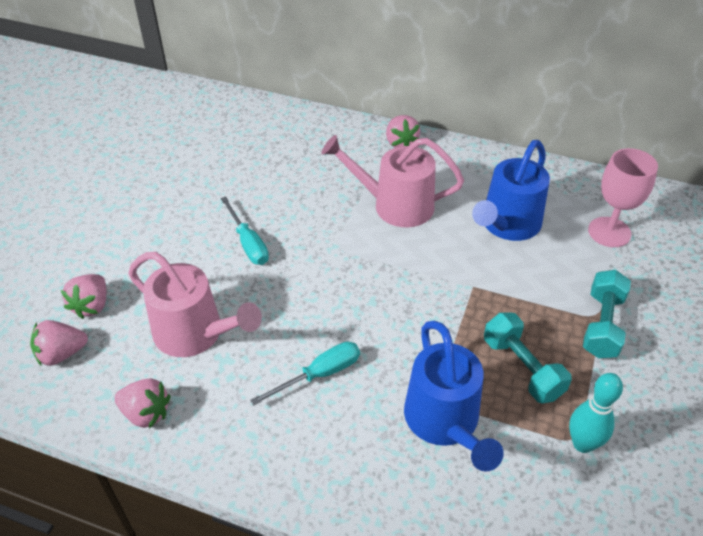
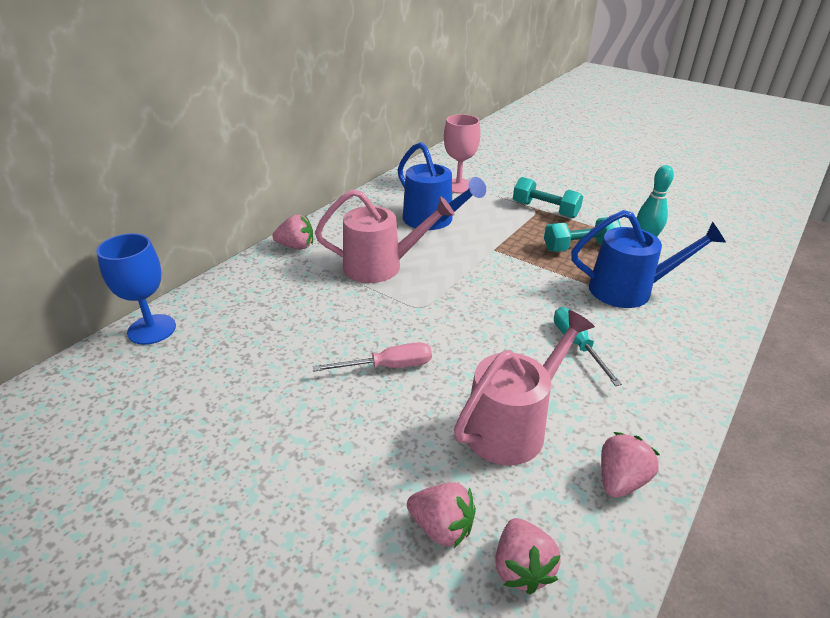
camera: 75 degrees left, 10 degrees down
(248, 243) = (388, 366): turquoise screwdriver -> pink screwdriver
(254, 108) = (152, 329): none -> blue goblet
(395, 205) = (381, 266): pink watering can -> pink watering can turned 120 degrees counterclockwise

